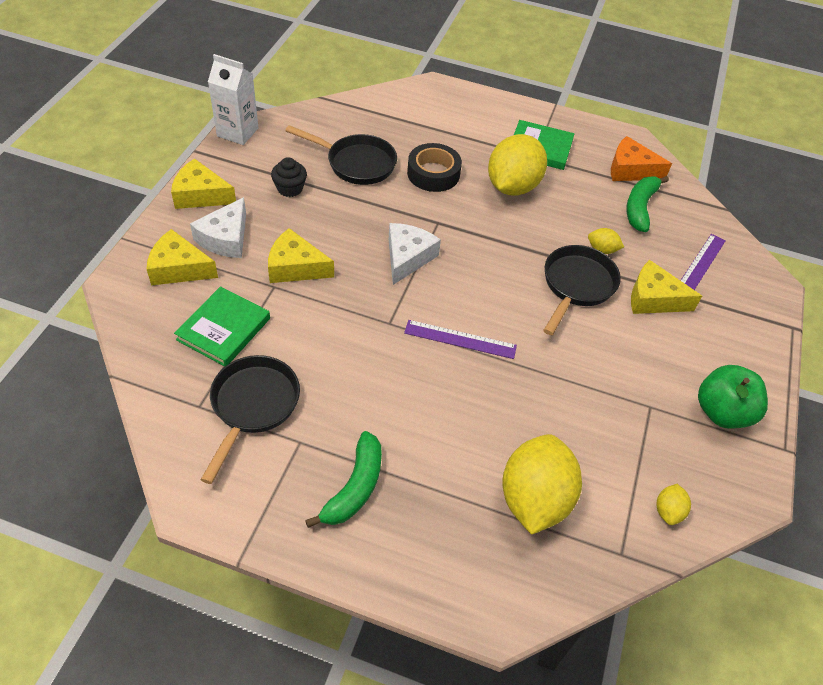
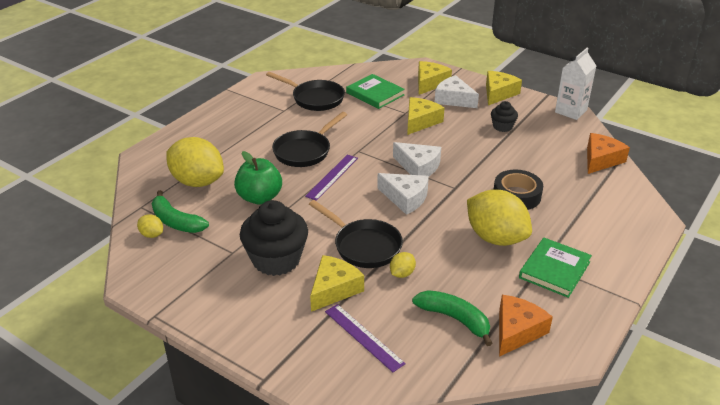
camera: 110 degrees right, 15 degrees down
(341, 113) = (601, 160): none -> orange cheese
(354, 487) = (245, 123): green banana -> green banana (176, 221)
(356, 163) = (532, 159): black pan -> black pan (305, 151)
(476, 262) = (405, 198): none -> white cheese
(639, 359) = (276, 259): none -> black cupcake
(722, 412) = (205, 290): green apple -> green apple (259, 197)

